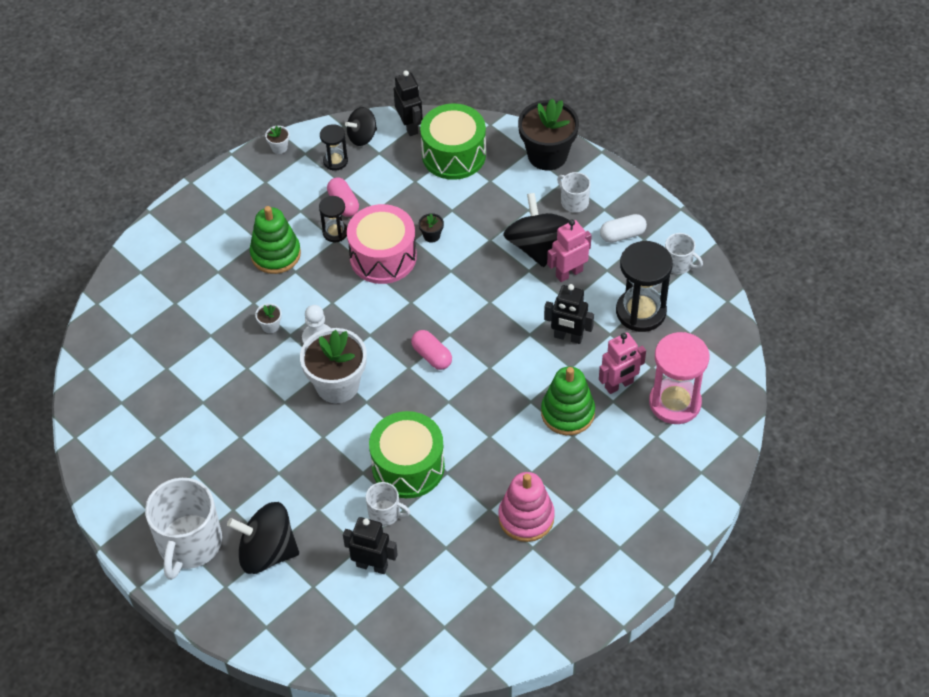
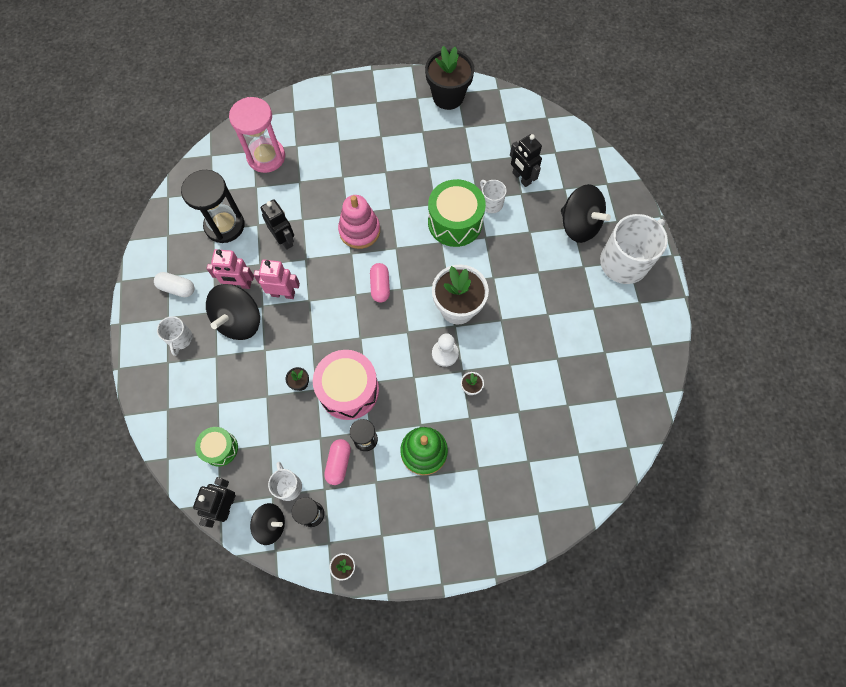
camera: 145 degrees left, 15 degrees up
(453, 155) = (220, 448): green drum -> green drum, size x0.57
(526, 517) = (412, 148): pink stacking toy -> pink stacking toy (359, 231)
(547, 155) = (157, 394): black flower pot -> black flower pot (448, 97)
(567, 413) = (332, 192): green stacking toy -> none
(619, 385) = (286, 188): pink robot -> pink robot (283, 294)
(679, 264) = (167, 241): white mug -> white mug (288, 486)

